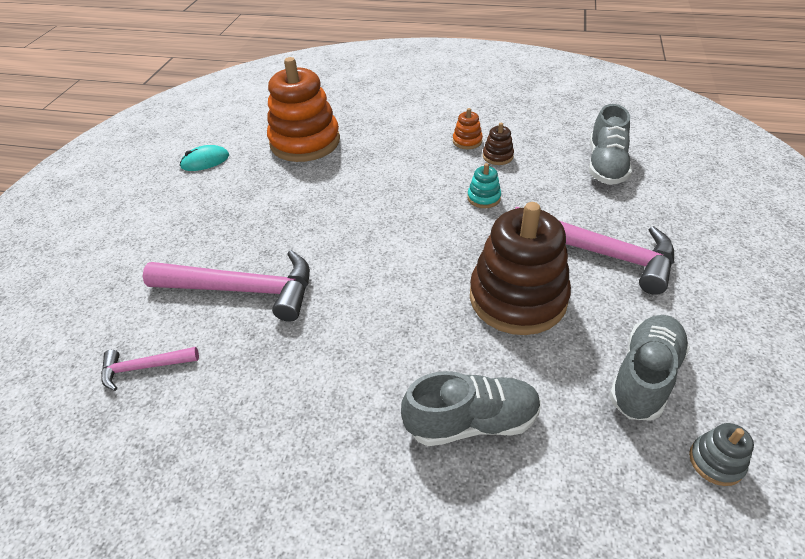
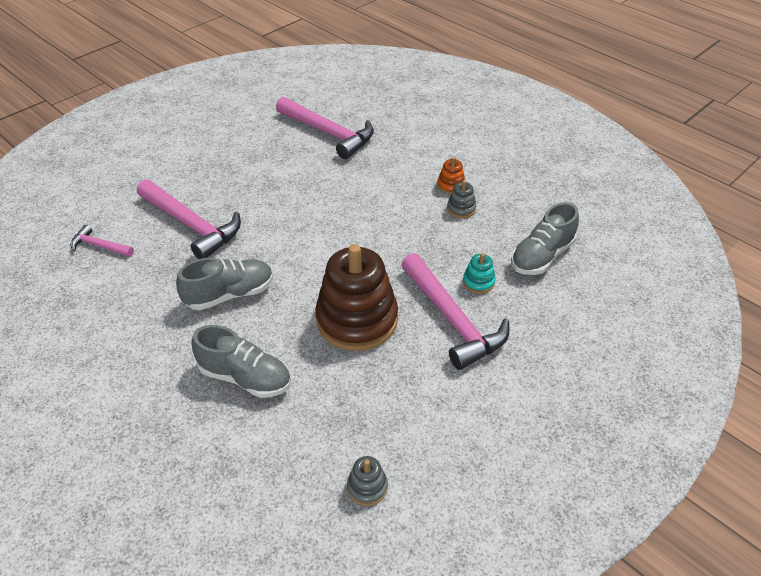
camera: 30 degrees right, 0 degrees up
(205, 161) = (248, 120): turquoise mouse -> none
(305, 142) = (329, 133): orange stacking toy -> pink hammer
(483, 198) = (413, 237): turquoise stacking toy -> turquoise stacking toy (478, 282)
(497, 156) = (461, 209): brown stacking toy -> grey stacking toy
(644, 377) = (383, 415): grey shoe -> grey shoe (230, 294)

